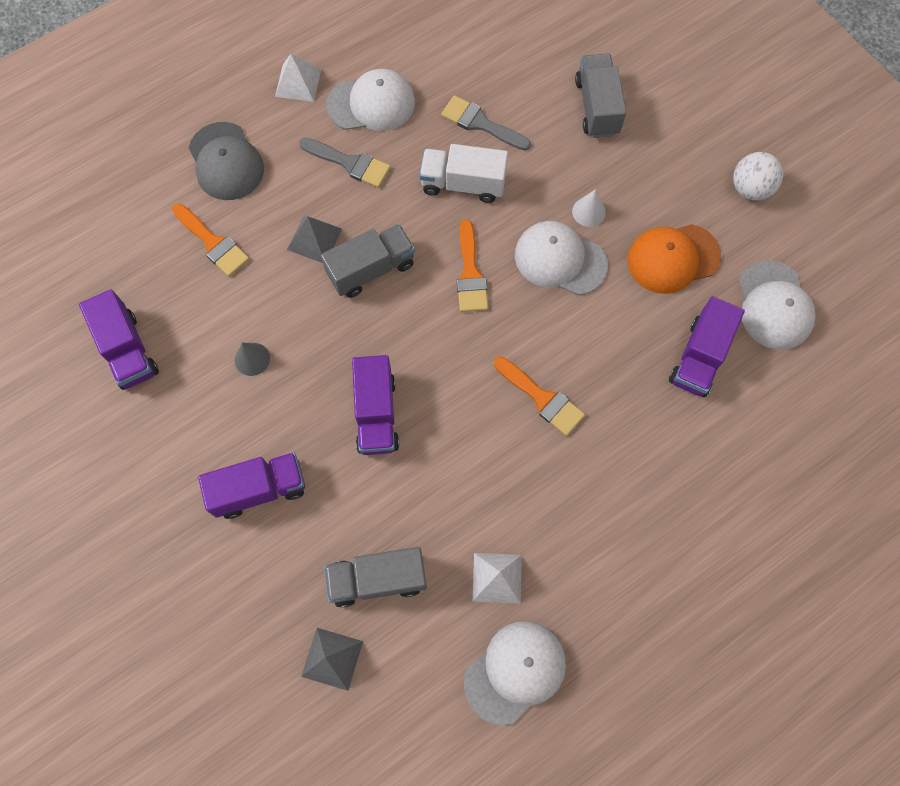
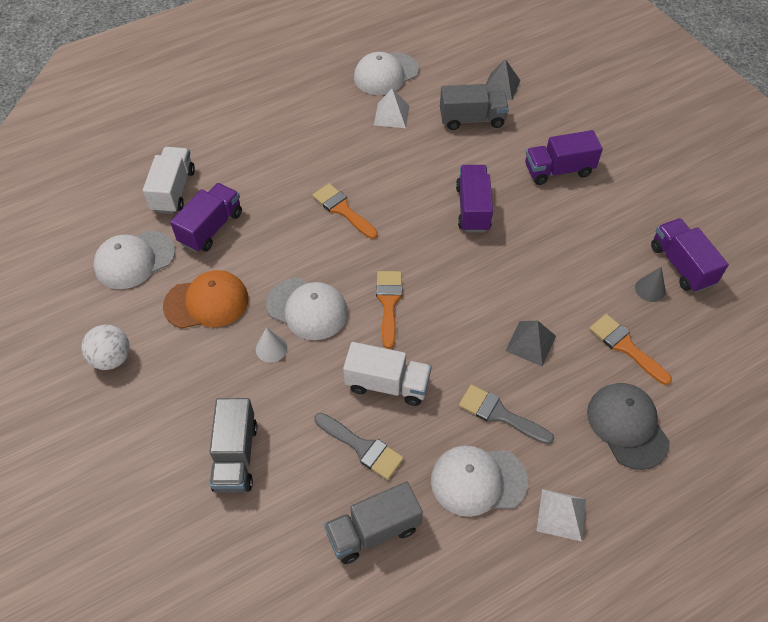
camera: 175 degrees left, 15 degrees down
(252, 359) = (575, 252): grey cone -> grey cone (650, 289)
(371, 269) = (477, 313): grey truck -> grey truck (373, 531)
(766, 411) = (173, 190): none -> white truck
(774, 305) = (134, 260): white cap -> white cap turned 120 degrees counterclockwise

